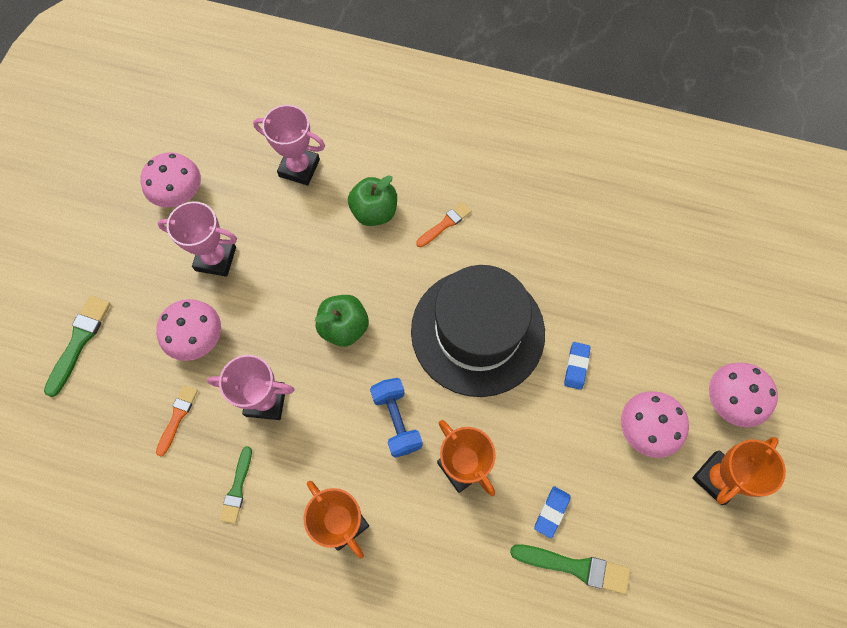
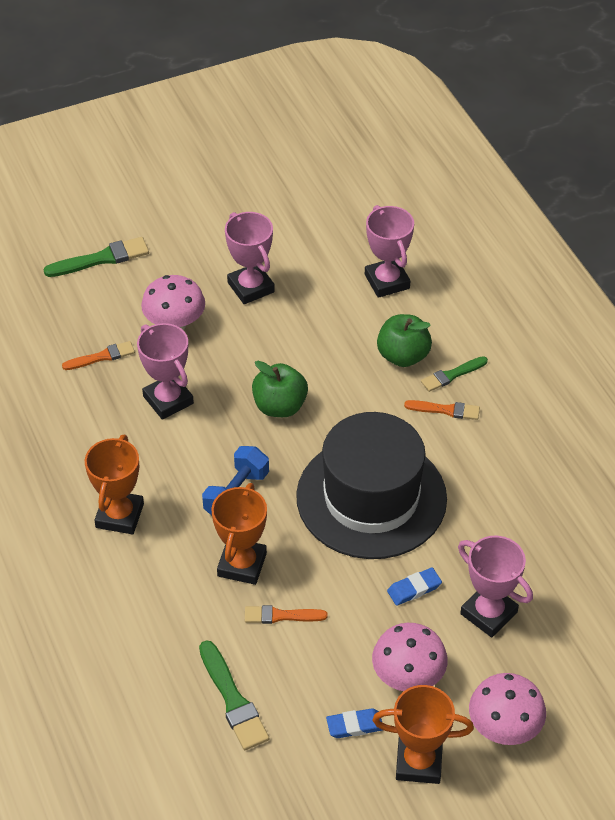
camera: 50 degrees right, 20 degrees down
(180, 195) = (280, 228): pink mushroom -> none
(237, 488) = (83, 431): green brush -> green brush (452, 375)
(529, 474) = (281, 616): none -> orange brush
(551, 512) = (264, 653): blue eraser -> blue eraser (354, 725)
(632, 336) = (488, 613): none -> pink trophy

